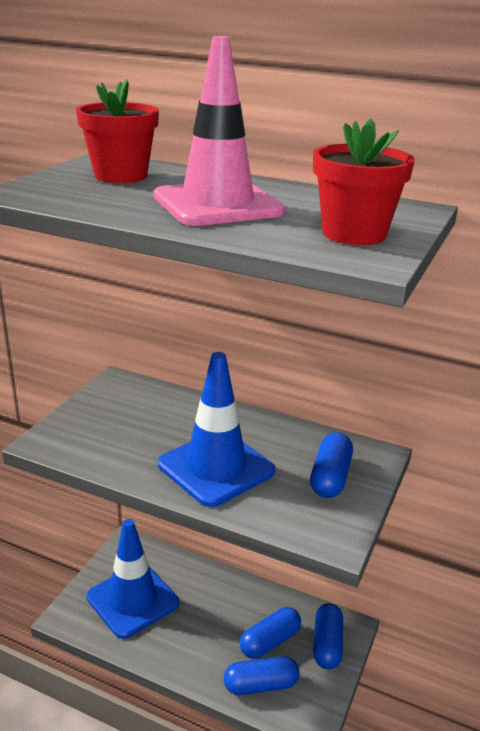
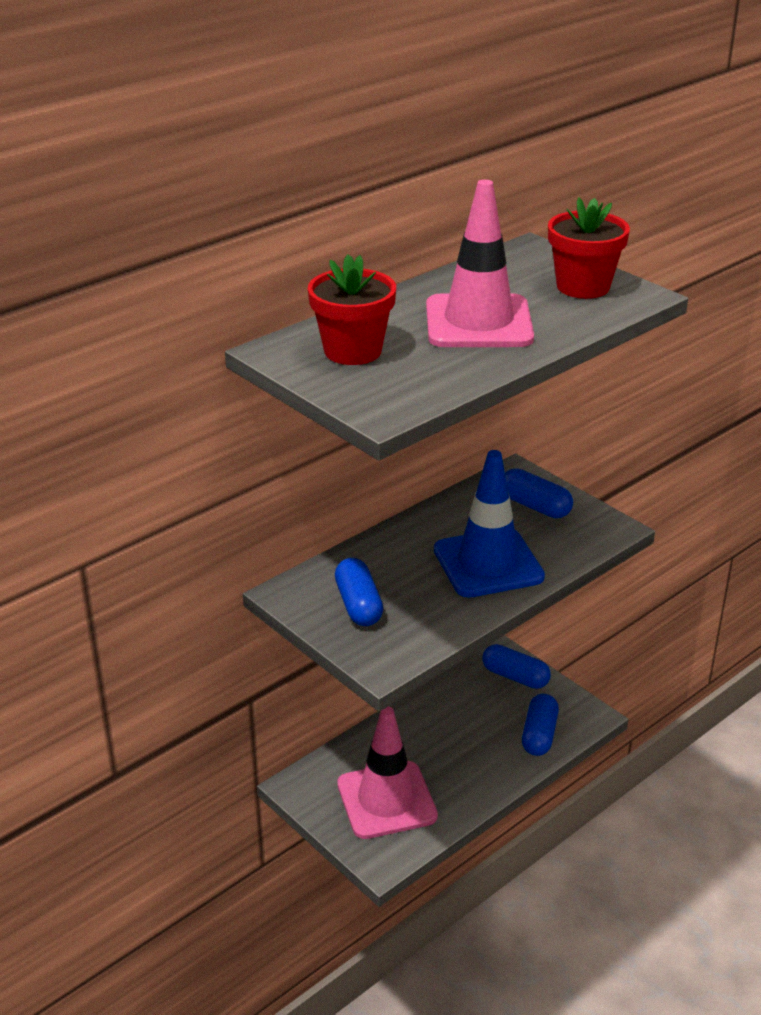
camera: 65 degrees left, 5 degrees up
(132, 600) = (386, 800): blue traffic cone -> pink traffic cone
(270, 641) = (493, 713): blue capsule -> blue capsule (358, 605)

